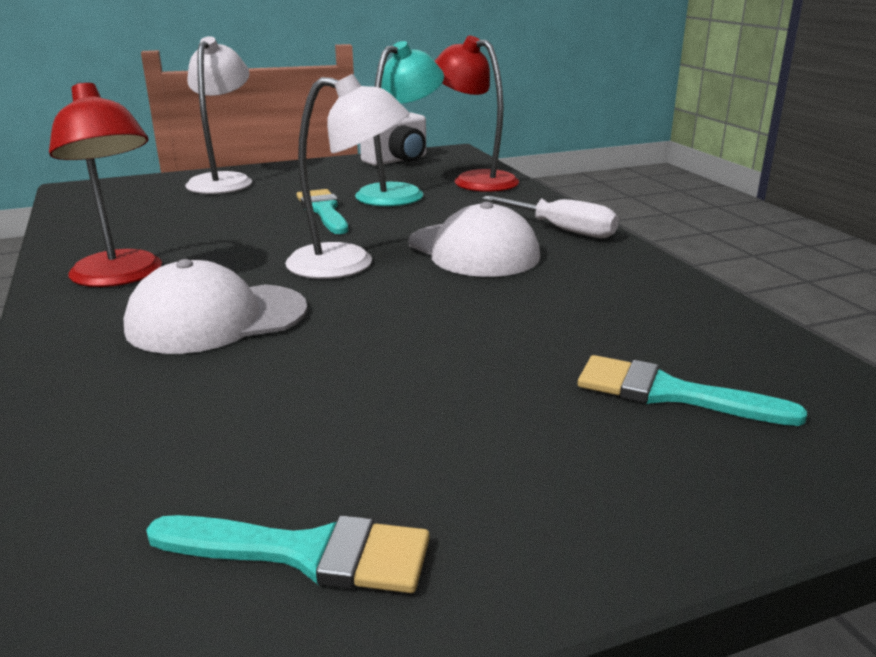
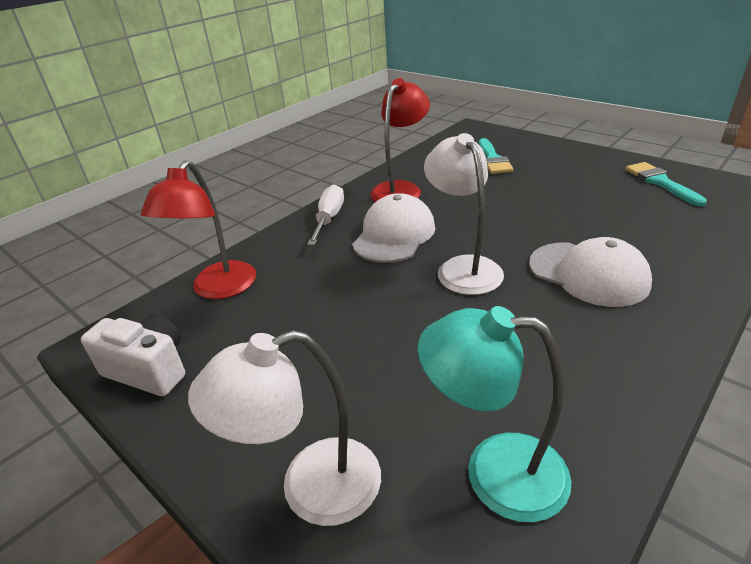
camera: 115 degrees left, 10 degrees up
(121, 277) = (606, 355): red lamp -> red lamp (401, 189)
(324, 211) = (366, 333): turquoise brush -> none
(400, 193) = (283, 314): turquoise lamp -> turquoise lamp (494, 472)

